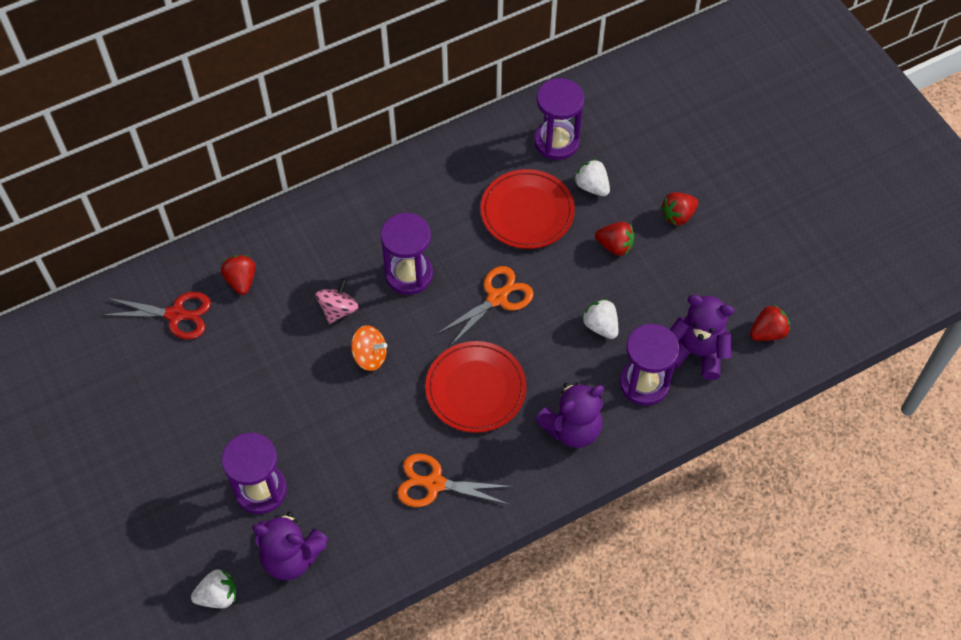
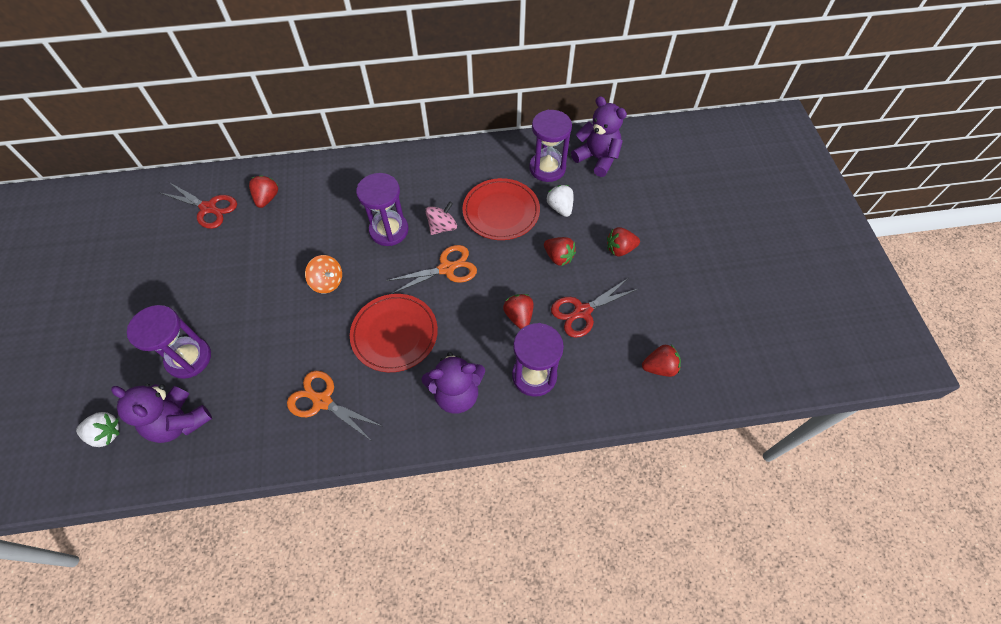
camera: 20 degrees right, 0 degrees up
(338, 309) = (323, 240): pink spinning top -> pink spinning top (442, 227)
(600, 326) = (519, 316): white strawberry -> red strawberry
(666, 299) = (582, 311): none -> red scissors
(696, 353) = (590, 364): purple teddy bear -> purple teddy bear (597, 158)

